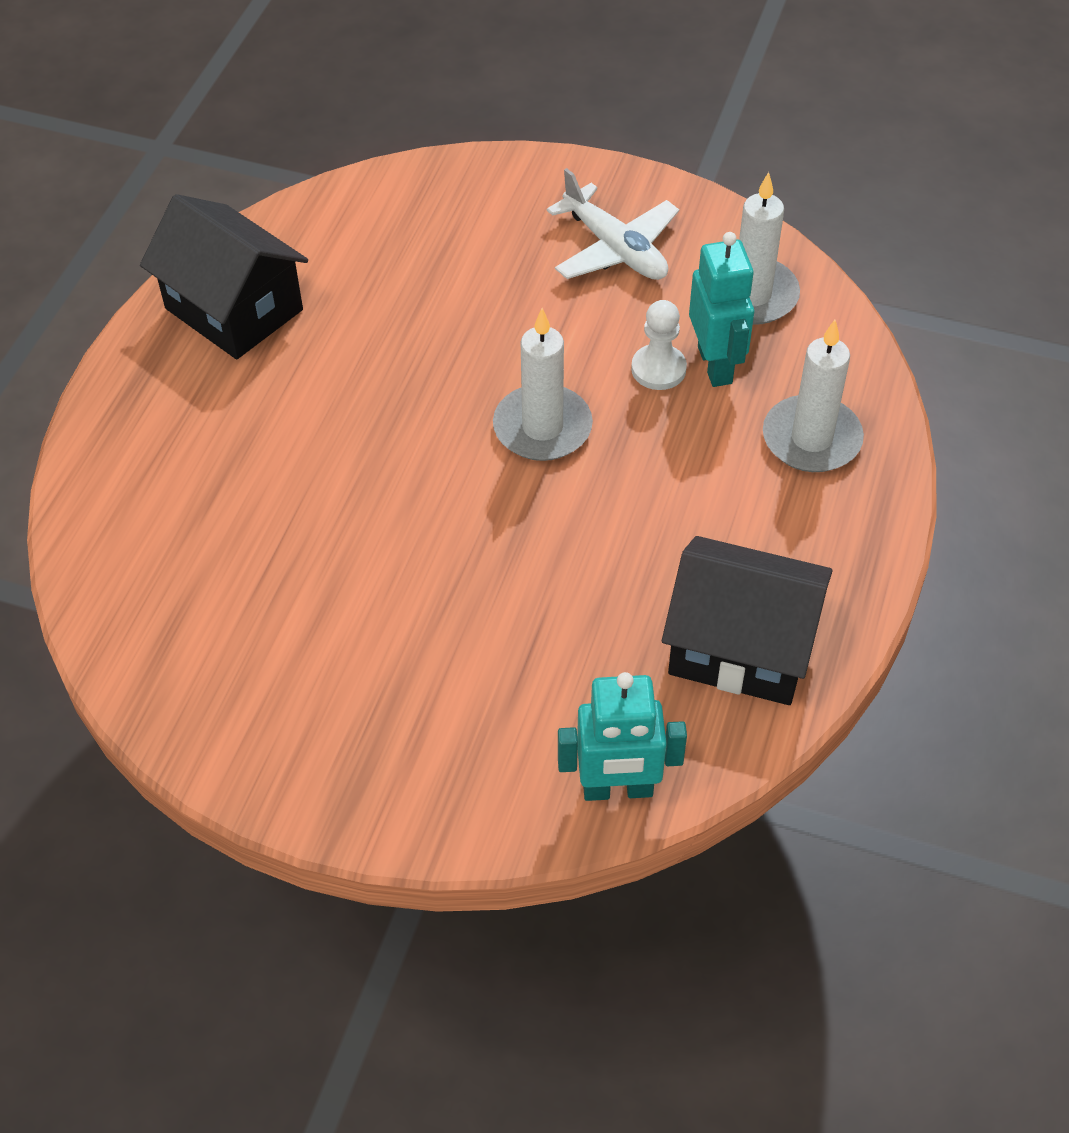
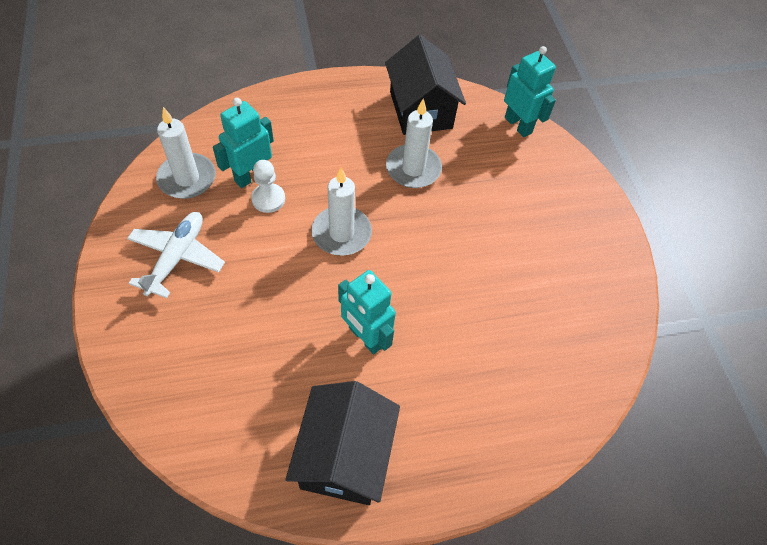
camera: 125 degrees left, 5 degrees up
(362, 386) = (365, 337): none -> turquoise robot
(811, 438) = (282, 123): white candle -> white candle (413, 169)

